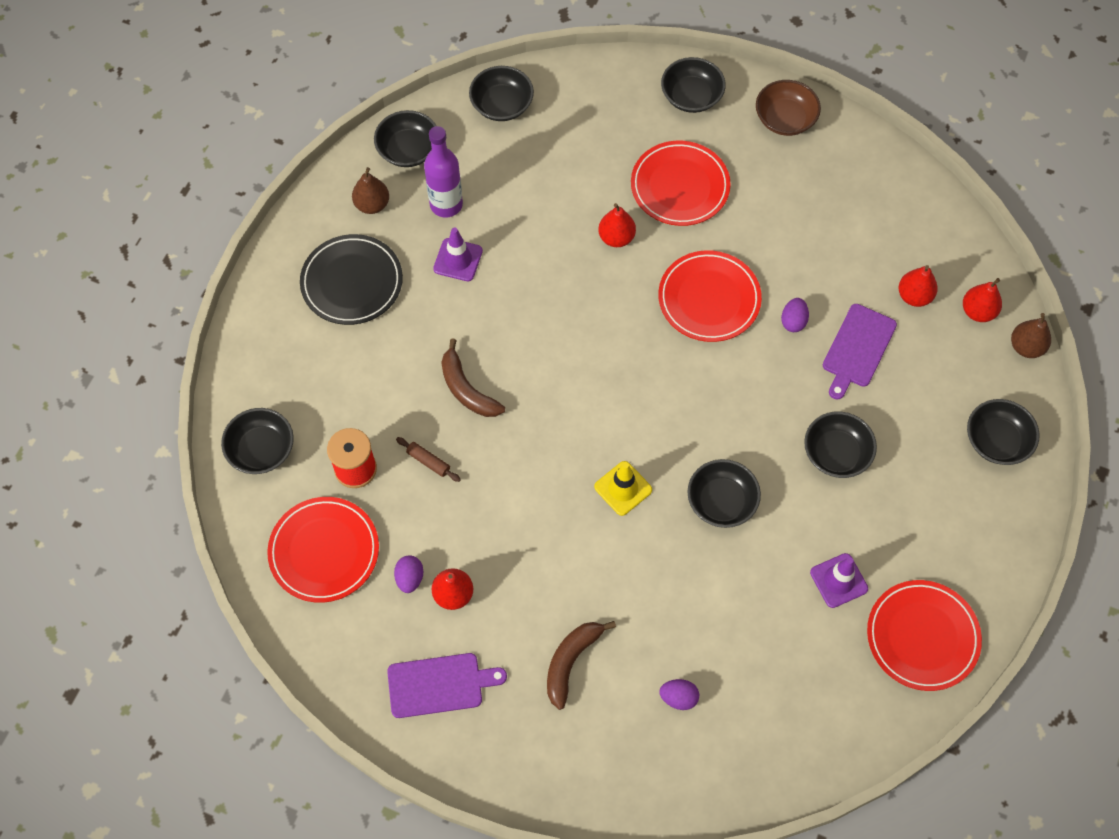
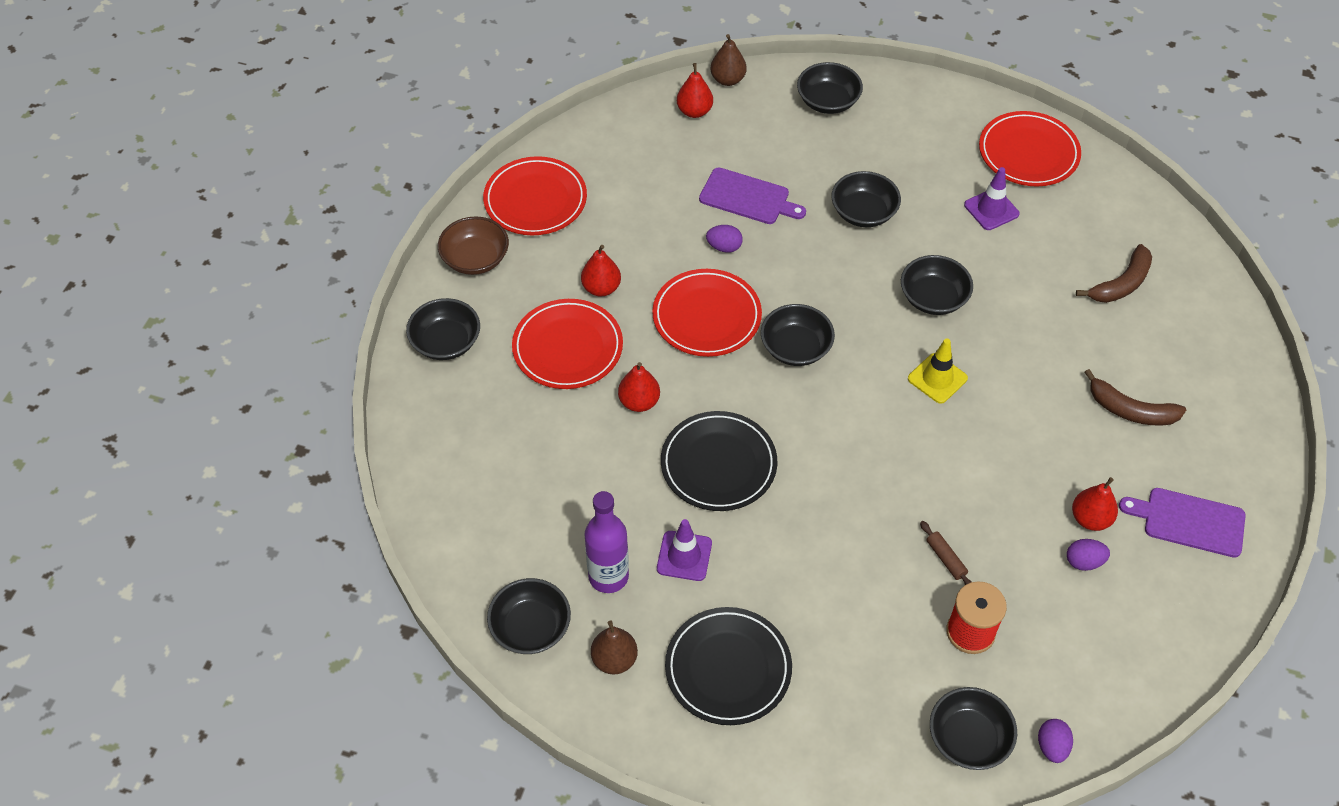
camera: 95 degrees left, 10 degrees down
(324, 551) = (1076, 651): red plate -> red plate (535, 200)
(428, 462) = (946, 559): brown rolling pin -> brown rolling pin turned 60 degrees counterclockwise
(439, 685) = (1189, 521): purple cutting board -> purple cutting board turned 60 degrees counterclockwise
(467, 389) = (851, 530): brown banana -> brown banana (1121, 284)
(502, 105) = (460, 530): black bowl -> black bowl (795, 348)
(545, 293) = (718, 464): none -> black plate
(678, 697) = (1138, 323): purple egg -> purple egg (1052, 747)
(914, 296) = (683, 156): red pear -> red pear (601, 288)

